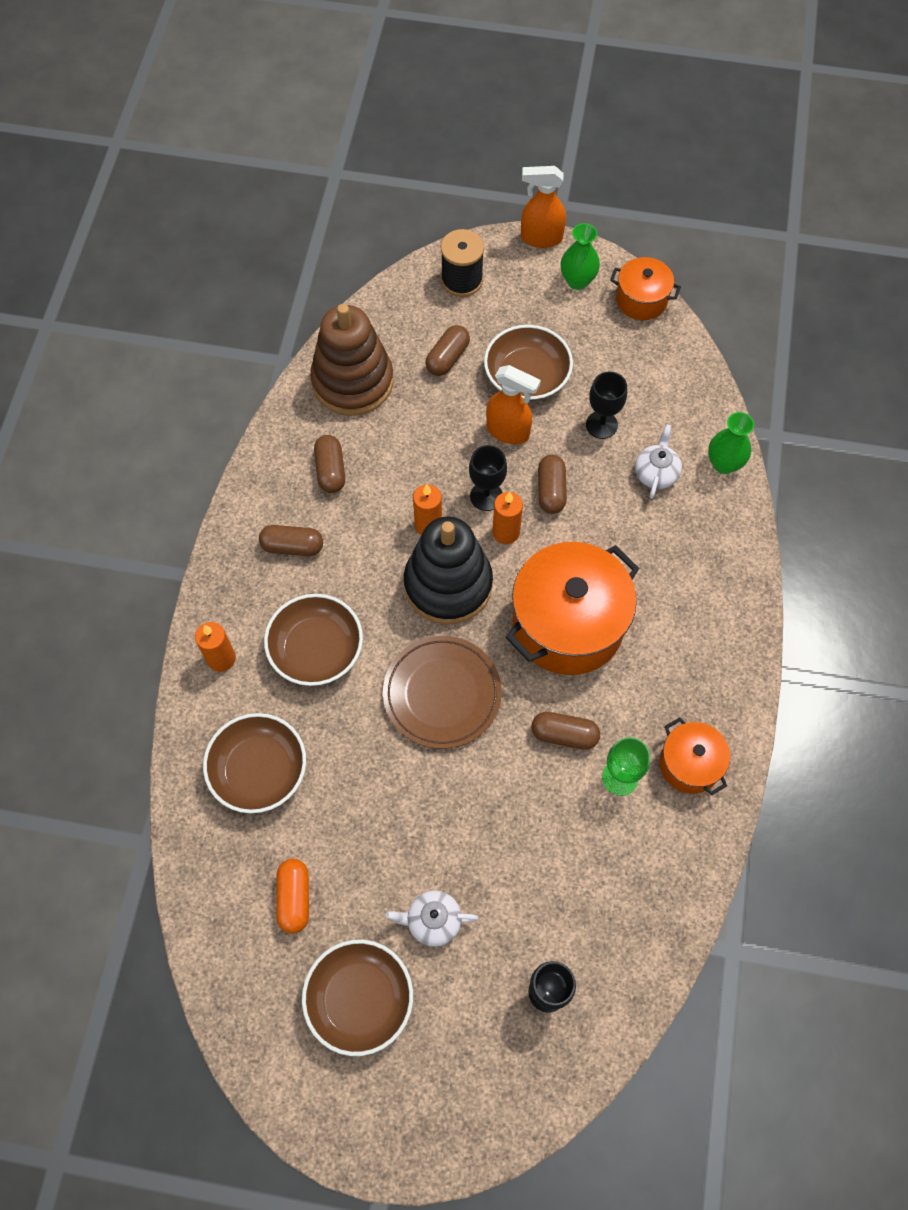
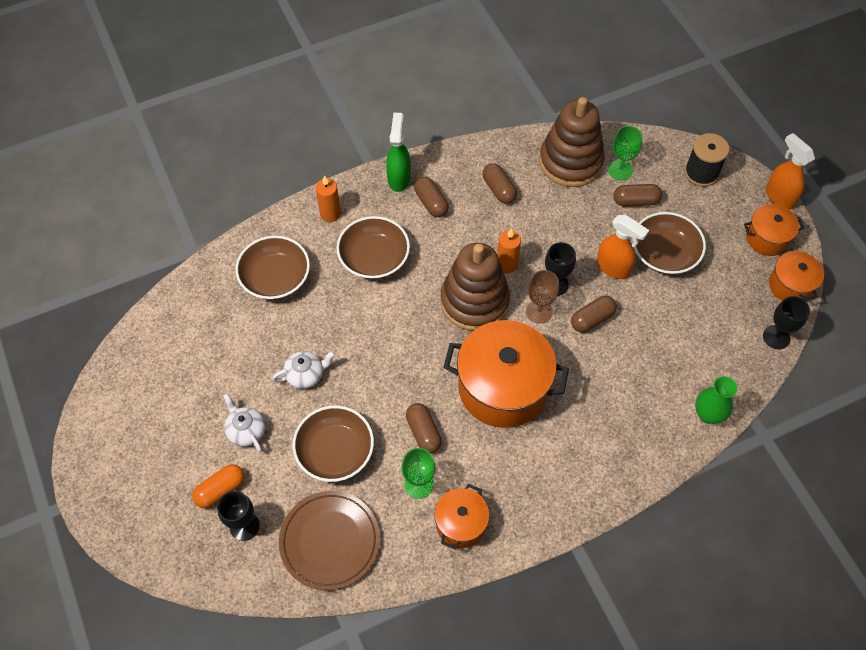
camera: 55 degrees right, 5 degrees down
(233, 557) = (399, 178): none -> green spray bottle
(294, 898) = (210, 346): orange capsule -> orange capsule (220, 490)
(330, 470) = (499, 189): brown capsule -> brown capsule turned 75 degrees counterclockwise
(359, 999) = (171, 420): brown bowl -> brown bowl (335, 451)
(400, 345) = (620, 170): none -> green goblet
(442, 694) = (397, 344): brown plate -> brown plate (330, 541)
(448, 584) = (474, 301): black stacking toy -> brown stacking toy
(506, 532) = (539, 311): orange candle -> brown goblet
(508, 431) = (613, 268): orange spray bottle -> orange spray bottle turned 45 degrees counterclockwise
(577, 281) = (767, 238): green vase -> orange pot
(601, 425) = (669, 319): black goblet -> black goblet (776, 337)
(656, 473) = (662, 375): white teapot -> white teapot (306, 375)

